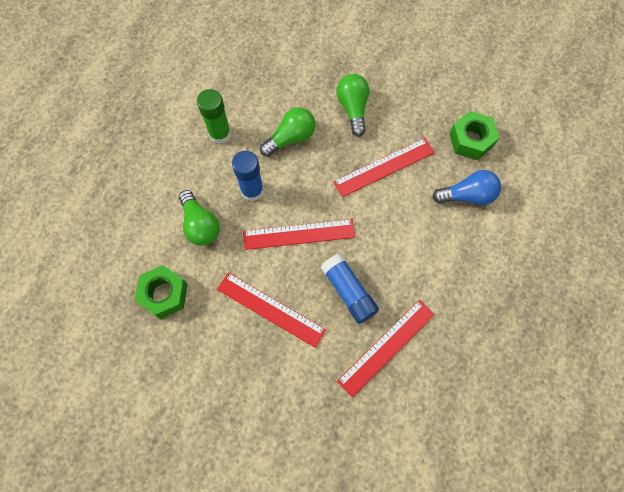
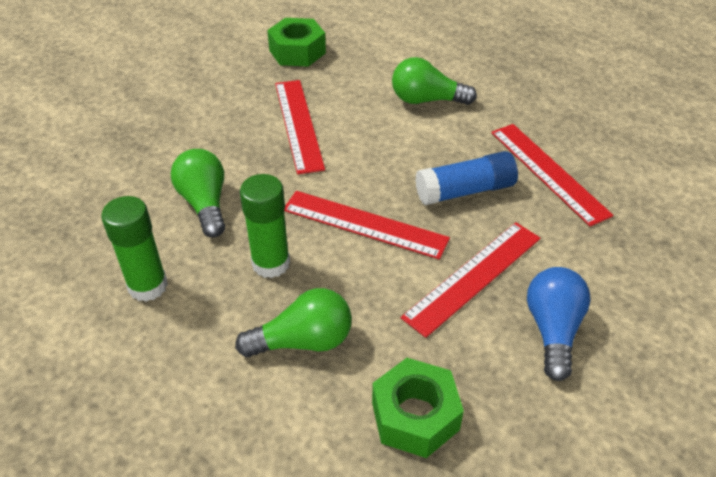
camera: 75 degrees left, 25 degrees down
(252, 190) = (271, 263): blue glue stick -> green glue stick
(299, 234) = (364, 224): red ruler -> red ruler turned 75 degrees counterclockwise
(353, 108) = (195, 134): green light bulb -> green light bulb (426, 100)
(467, 195) = (368, 69): blue light bulb -> blue light bulb (553, 330)

